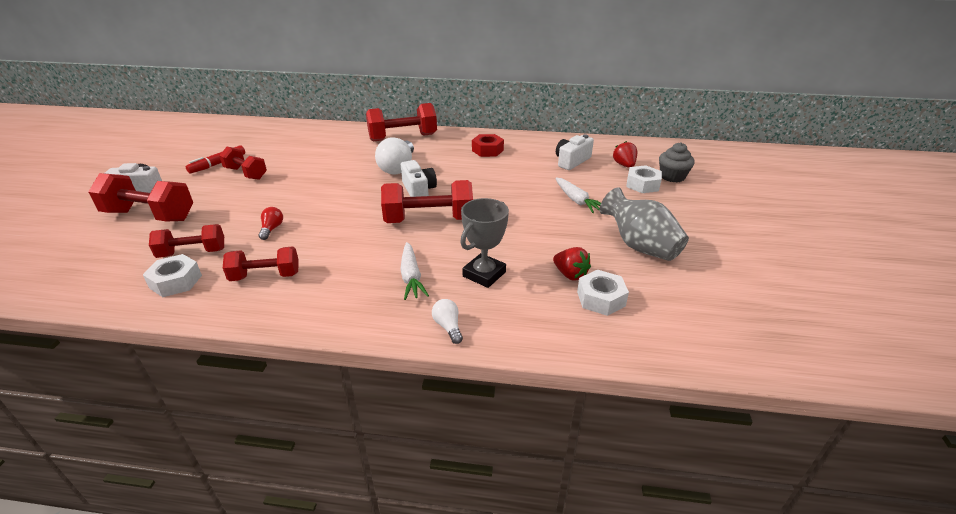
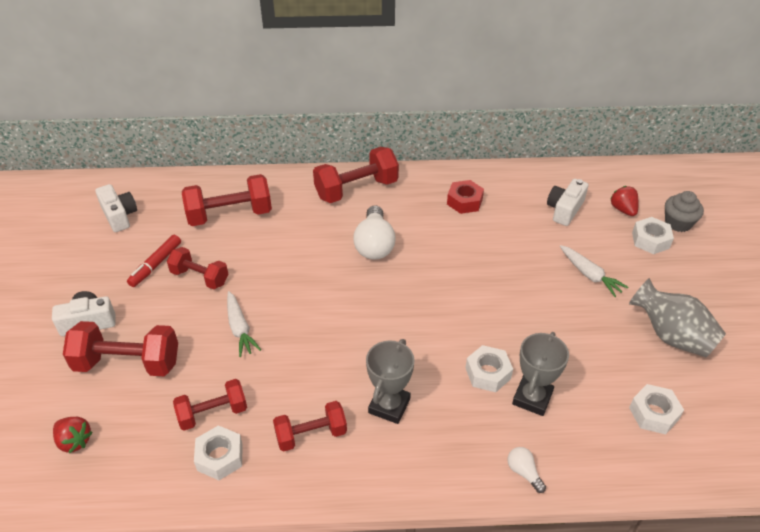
camera: 10 degrees left, 10 degrees up
(272, 229) = (280, 364): red light bulb -> none
(348, 265) = (389, 406): none -> grey trophy
(411, 276) = (461, 412): white carrot -> white carrot (240, 328)
(418, 190) = (414, 281): white camera -> white camera (119, 216)
(429, 220) = (445, 327): red dumbbell -> red dumbbell (230, 215)
(451, 253) = (488, 373): none -> white nut
(570, 274) = (616, 386): red strawberry -> red strawberry (74, 441)

